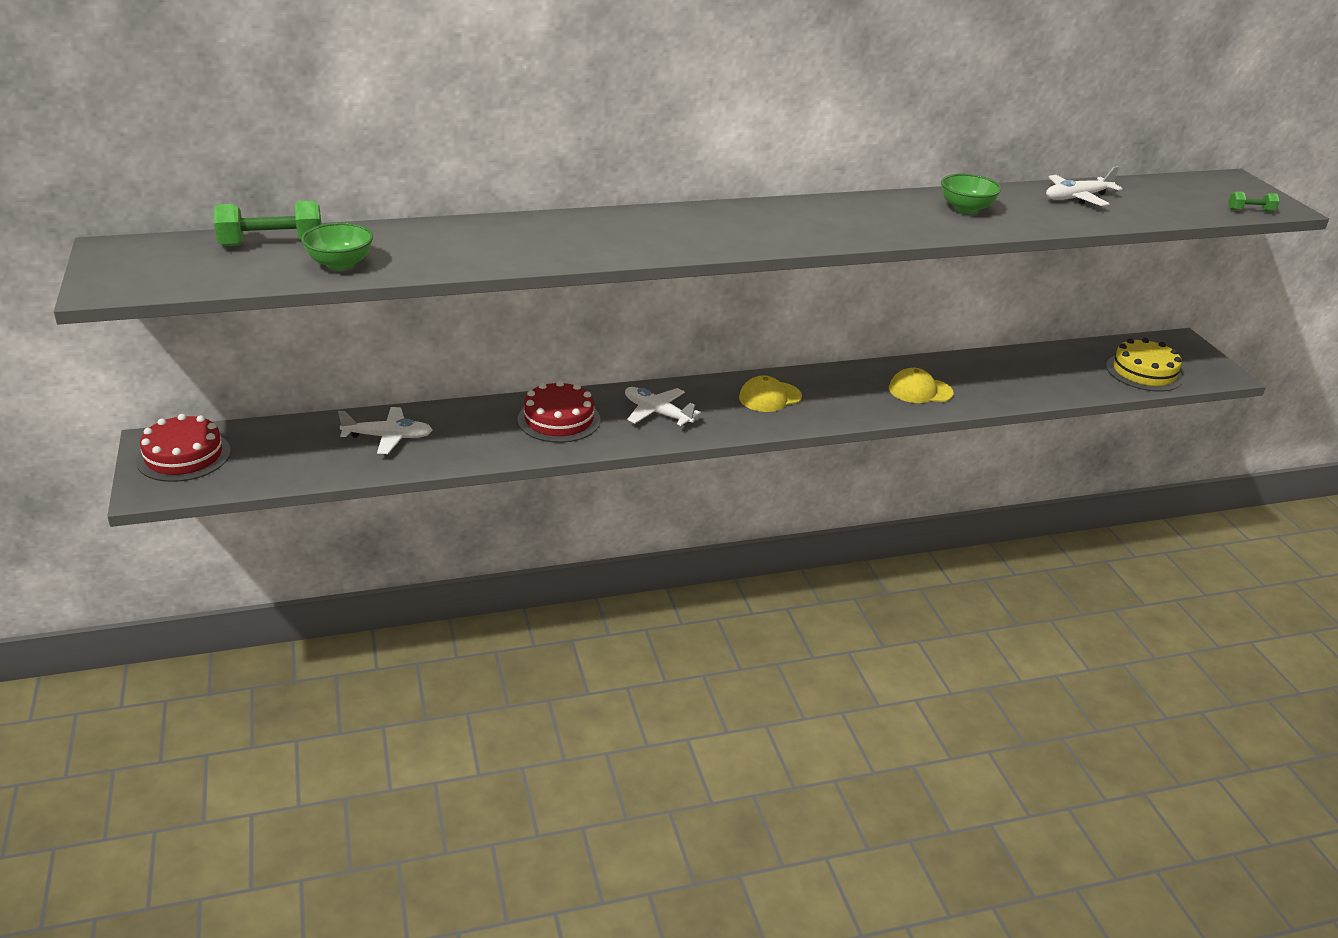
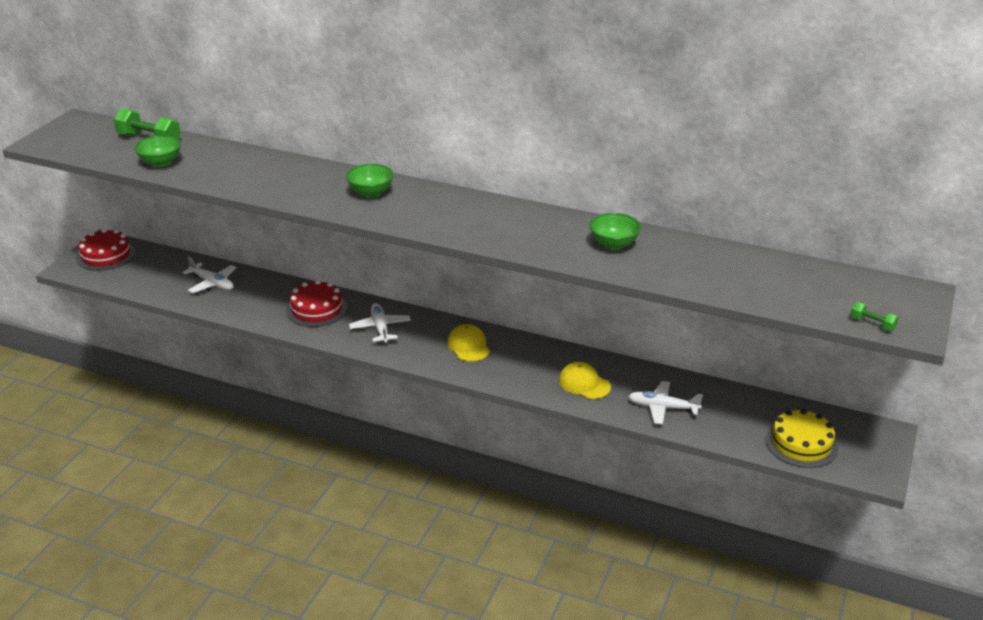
camera: 40 degrees right, 0 degrees up
(658, 227) = (371, 193): none -> green bowl
(769, 397) = (468, 346): yellow cap -> yellow cap turned 60 degrees clockwise
(1077, 198) = (728, 263): white plane -> white plane (662, 408)

